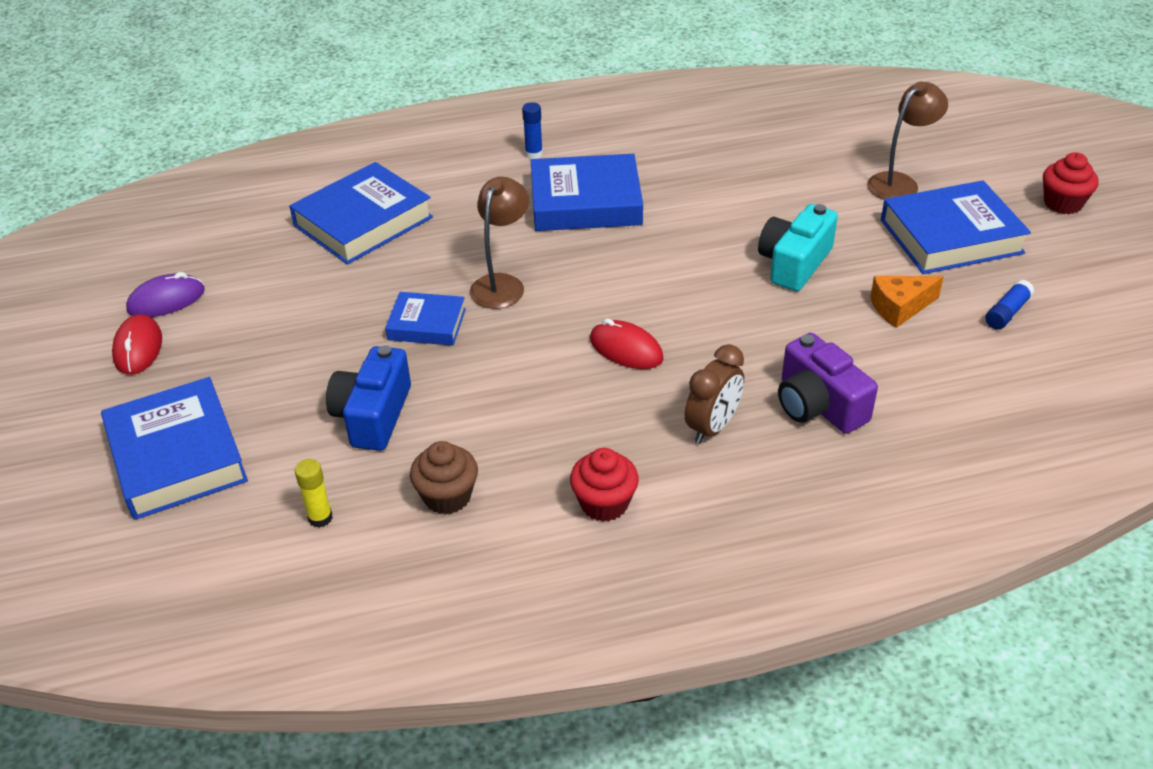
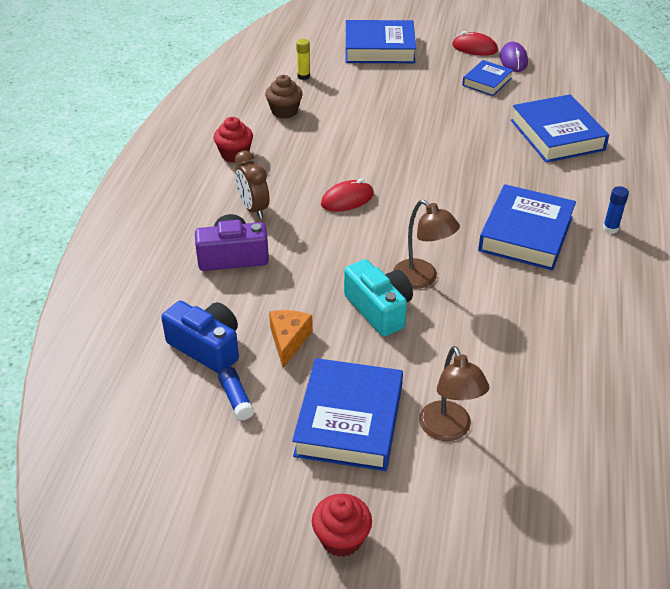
camera: 115 degrees right, 0 degrees up
(373, 415) = (363, 103): blue camera -> blue camera (207, 347)
(427, 324) = (428, 135): blue book -> blue book (487, 82)
(502, 284) = (449, 171): brown lamp -> brown lamp (422, 279)

